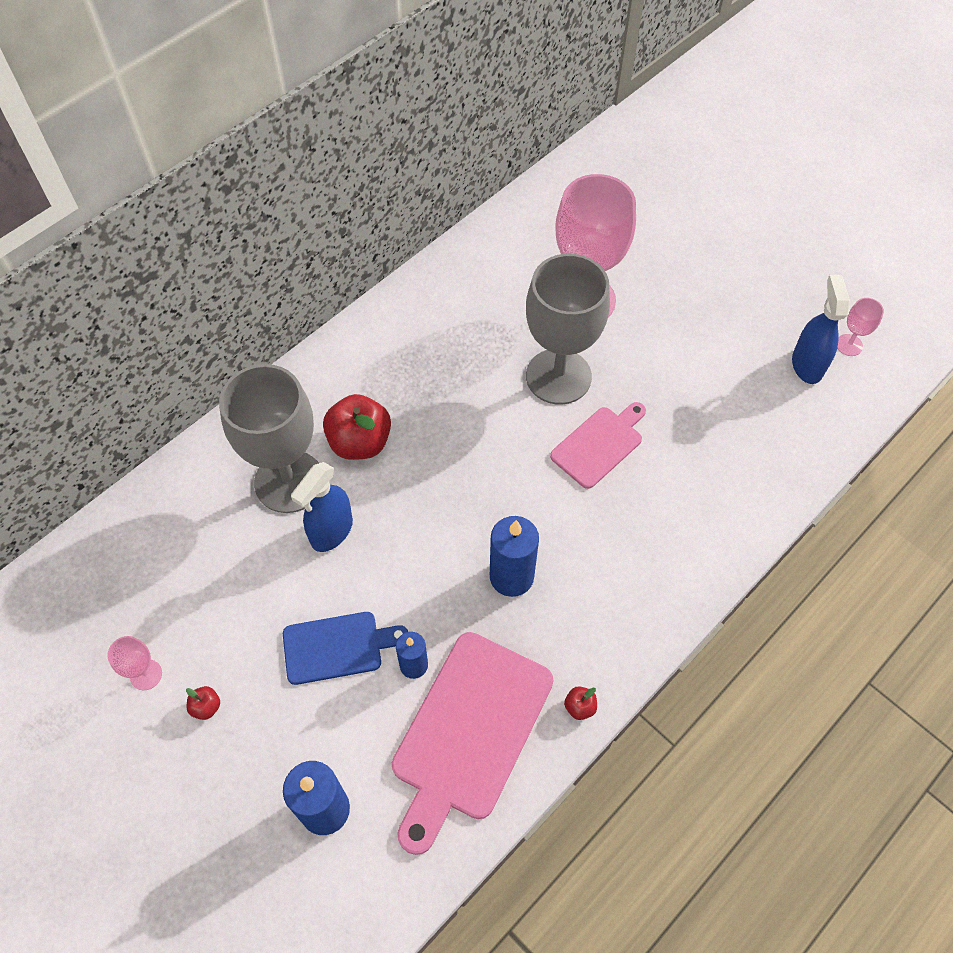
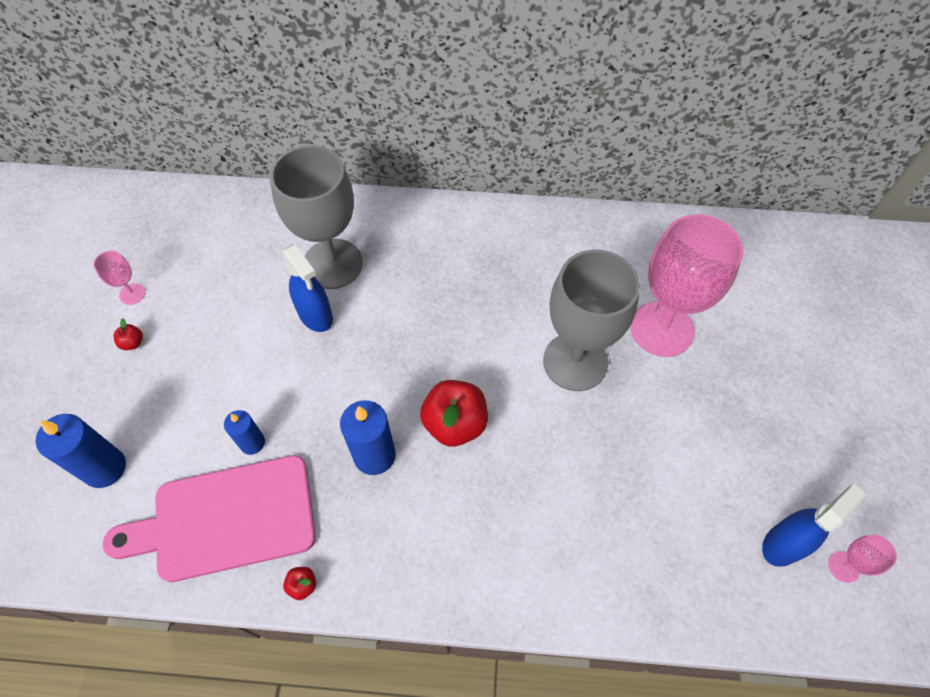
camera: 50 degrees right, 0 degrees up
(331, 531) = (315, 315): blue spray bottle -> blue spray bottle turned 120 degrees counterclockwise
(337, 647) = (231, 385): blue cutting board -> none
(360, 442) = (399, 280): red apple -> red apple (455, 423)
(599, 444) = (543, 434): pink cutting board -> none

